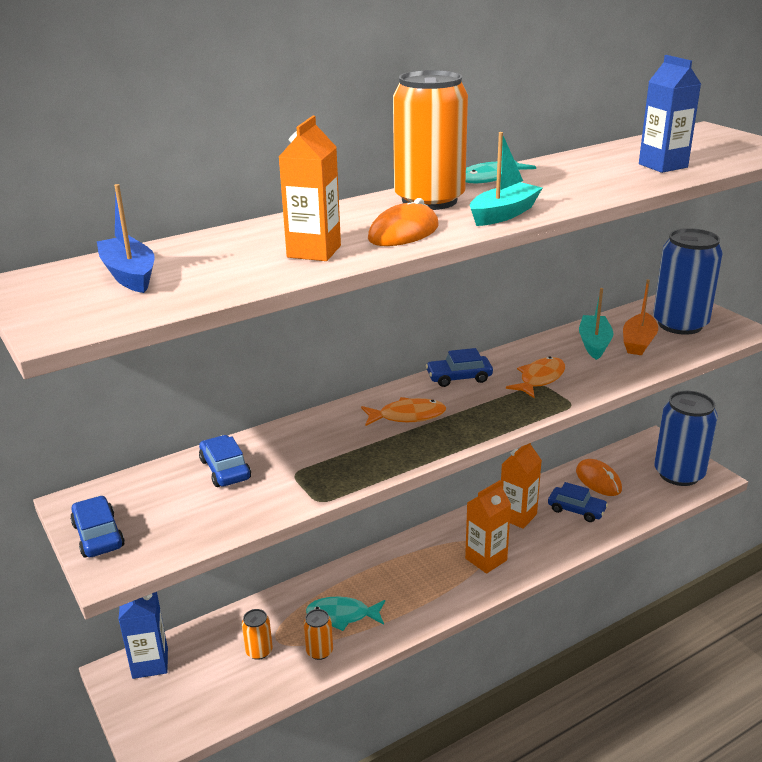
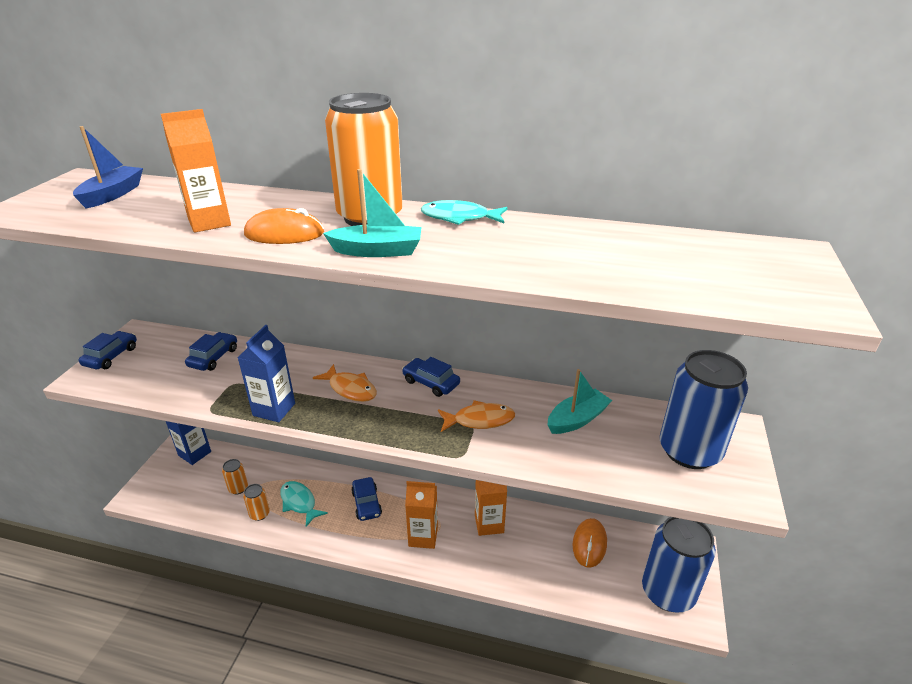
camera: 45 degrees right, 5 degrees up
(576, 510) = (536, 553): blue car -> blue car (367, 503)
(638, 342) = (617, 442): orange boat -> none
(663, 166) = (631, 269): blue carton -> blue carton (274, 409)

